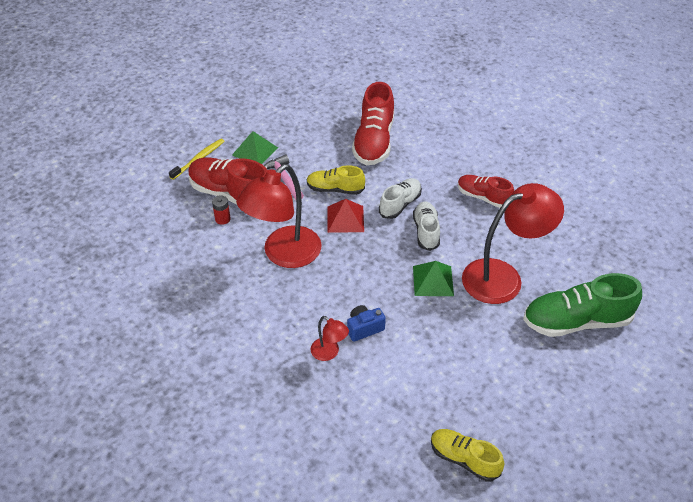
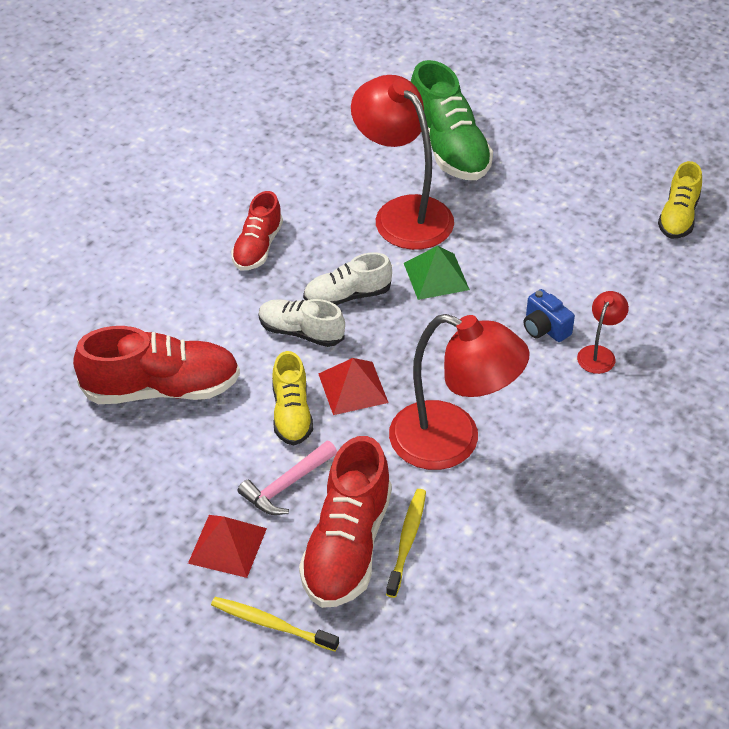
camera: 105 degrees left, 0 degrees up
(222, 219) = (407, 541): red battery -> yellow toothbrush
(255, 151) = (227, 545): green pyramid -> red pyramid

